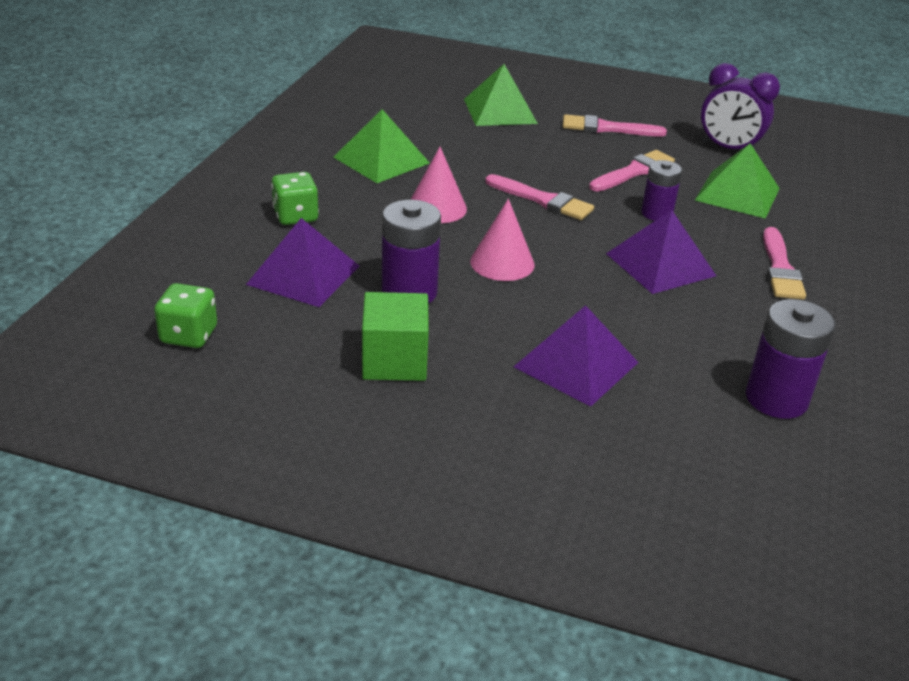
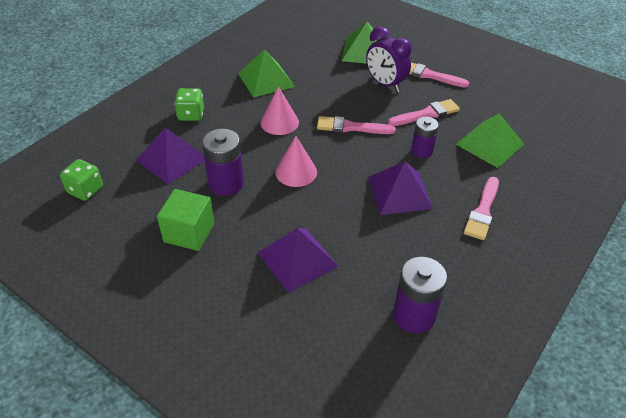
camera: 20 degrees right, 10 degrees up
(542, 200) = (351, 127): pink brush -> pink brush turned 135 degrees clockwise
(728, 149) = (506, 105): purple clock -> purple clock (385, 84)

